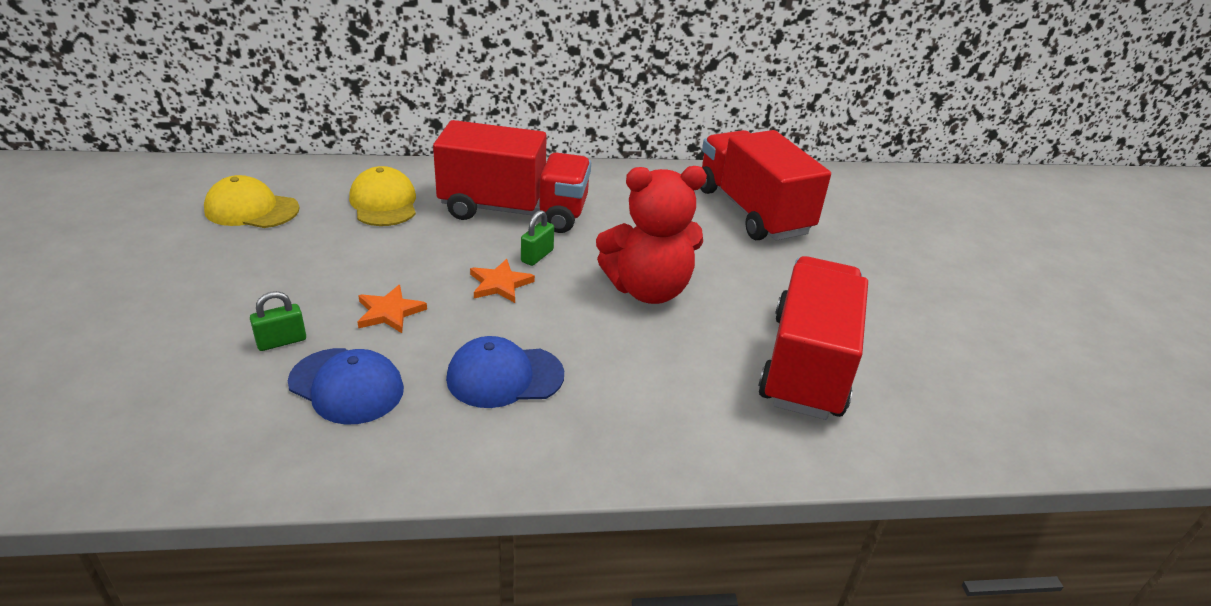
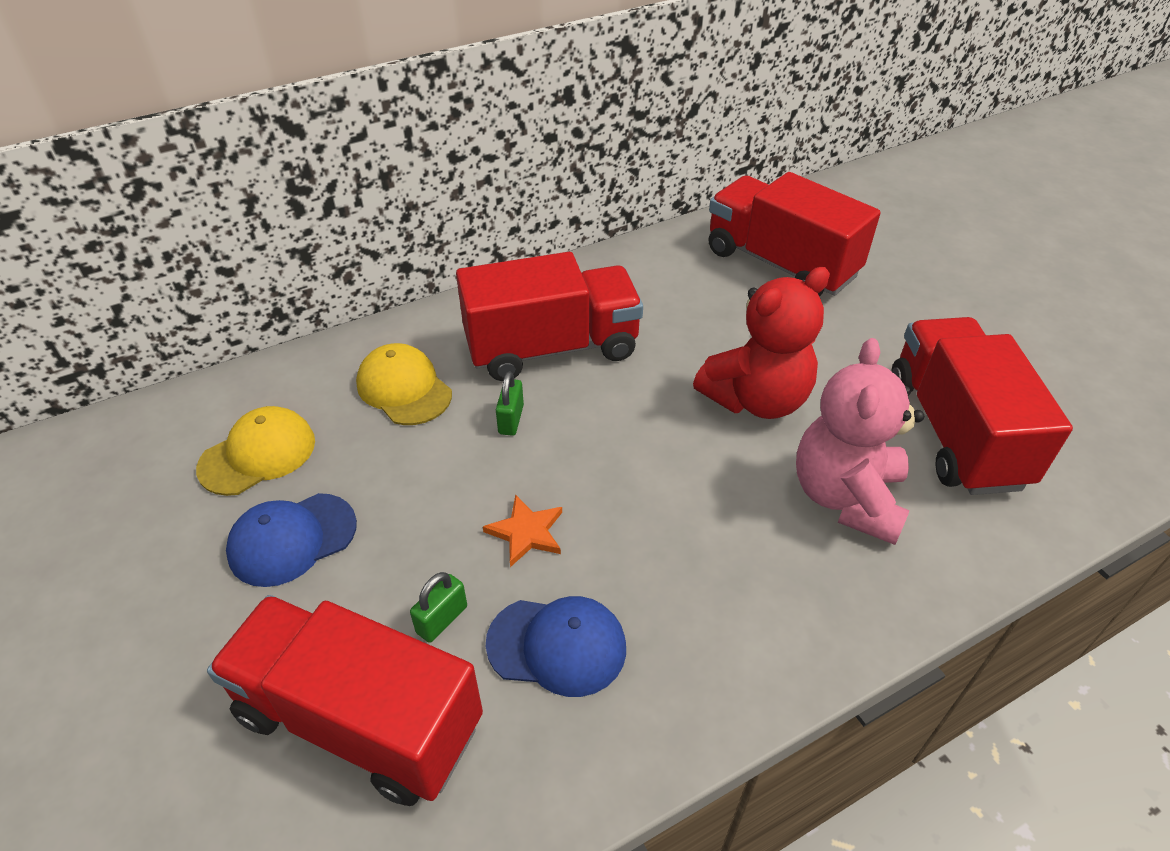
camera: 20 degrees left, 10 degrees up
(173, 377) = (360, 719): none -> red truck
(251, 209) = (258, 454): yellow cap -> yellow cap turned 150 degrees clockwise
(500, 284) = (610, 449): orange star -> none
(504, 376) = (703, 563): blue cap -> blue cap (292, 539)
(537, 256) = (620, 398): green padlock -> green padlock (511, 419)
(665, 375) = (846, 497): none -> pink teddy bear

